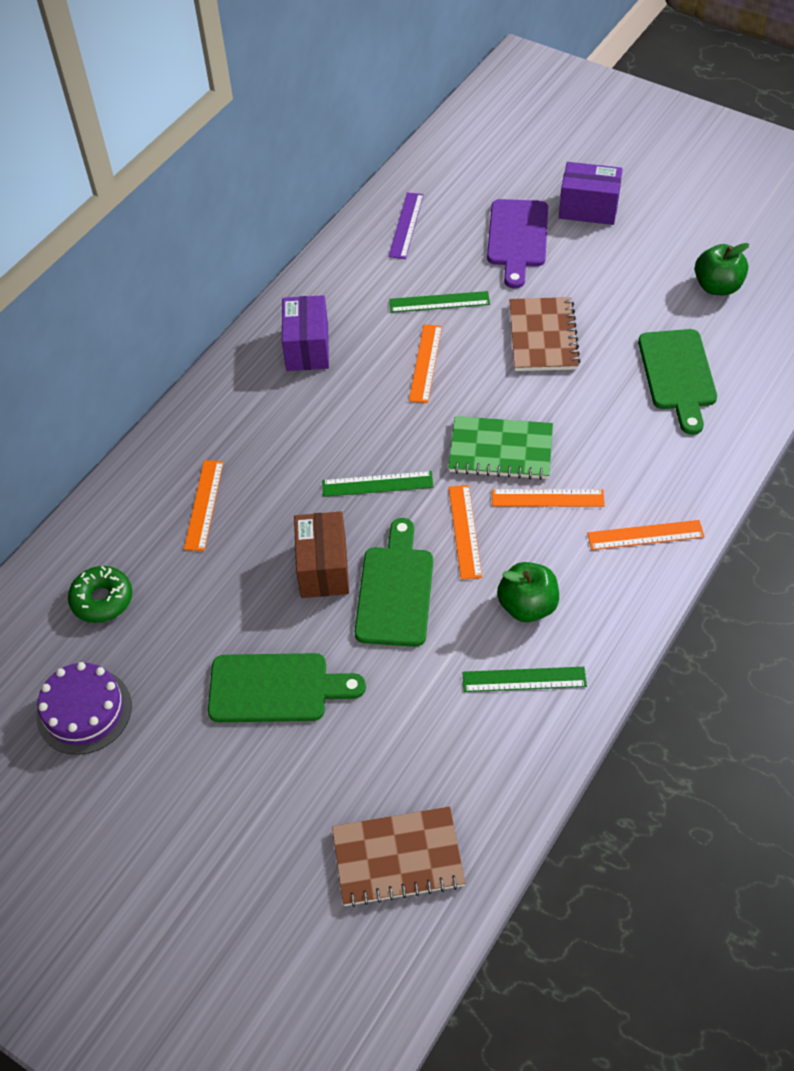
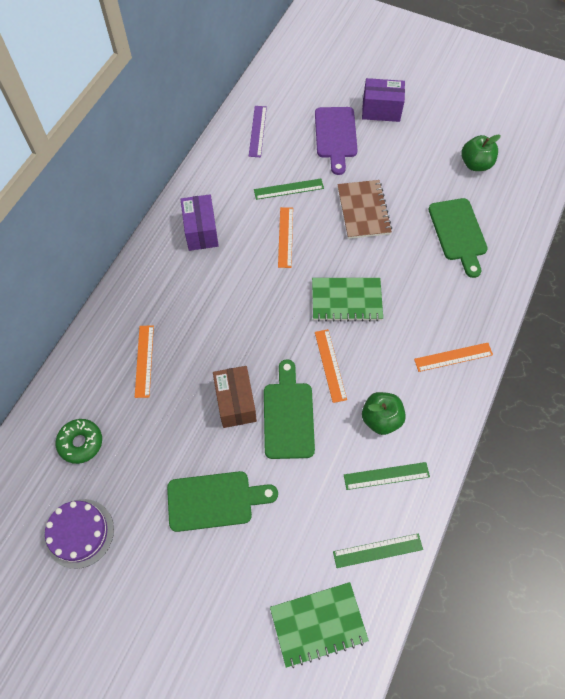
camera: 10 degrees left, 10 degrees up
(377, 484) = (265, 333): green ruler -> green ruler (377, 550)
(398, 858) = (318, 624): brown notebook -> green notebook
(547, 498) = (383, 334): orange ruler -> none

